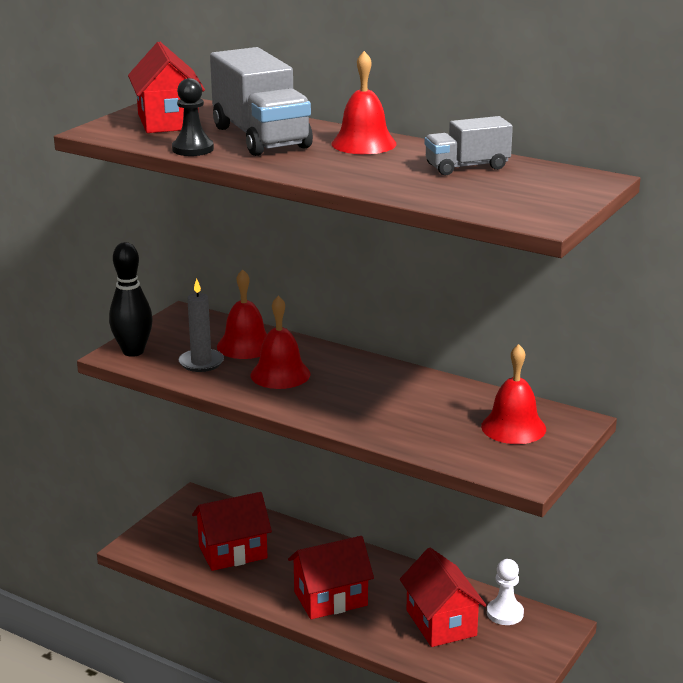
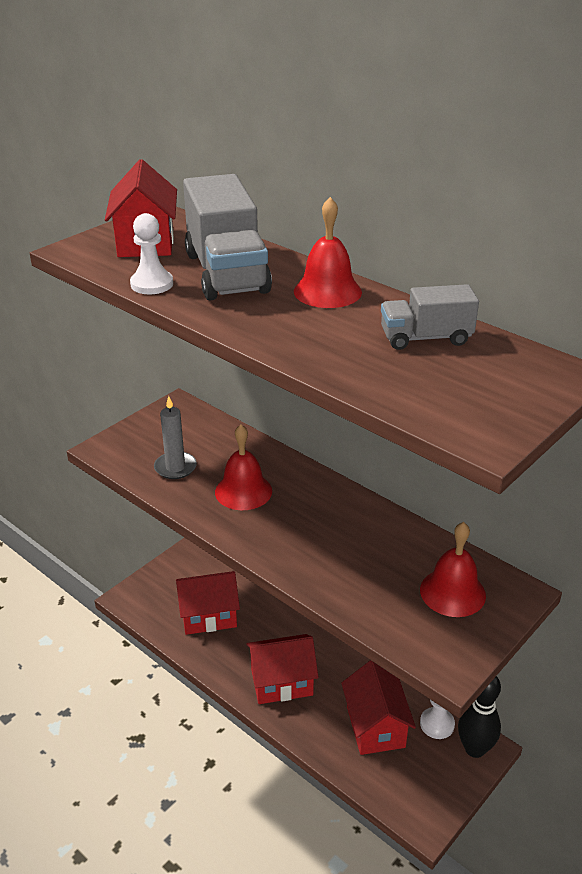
camera: 10 degrees right, 10 degrees up
(133, 351) = (119, 446): black bowling pin -> black bowling pin (474, 749)
(193, 149) = (152, 284): black pawn -> white pawn
(245, 345) = (222, 450): red bell -> none

